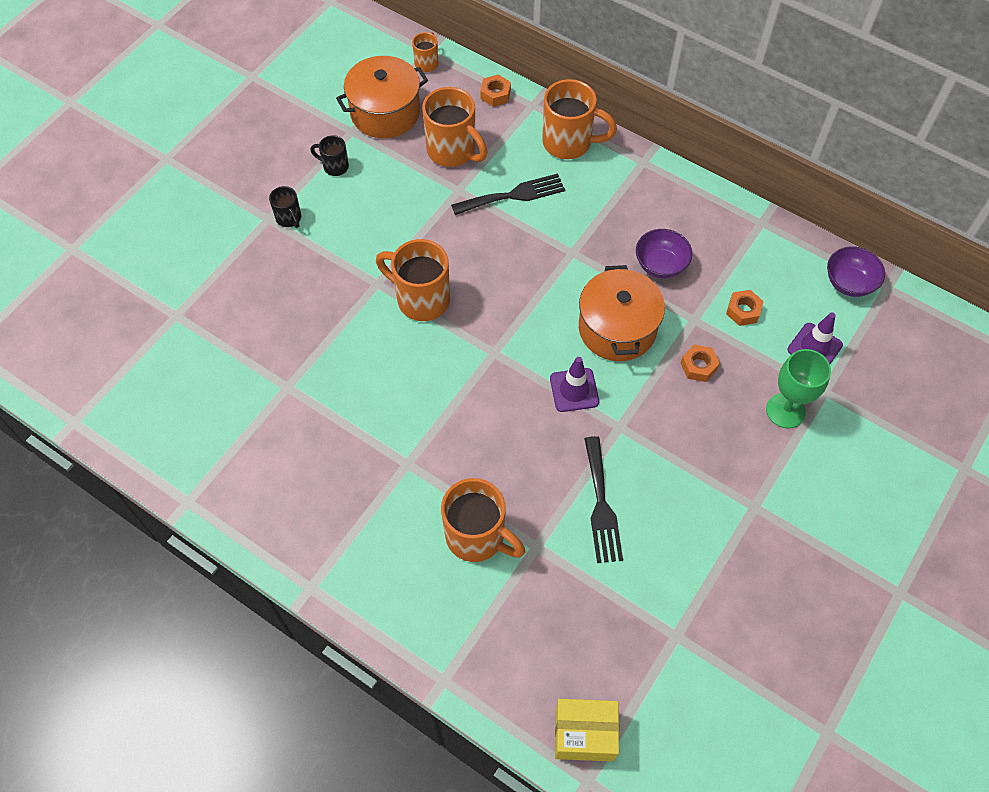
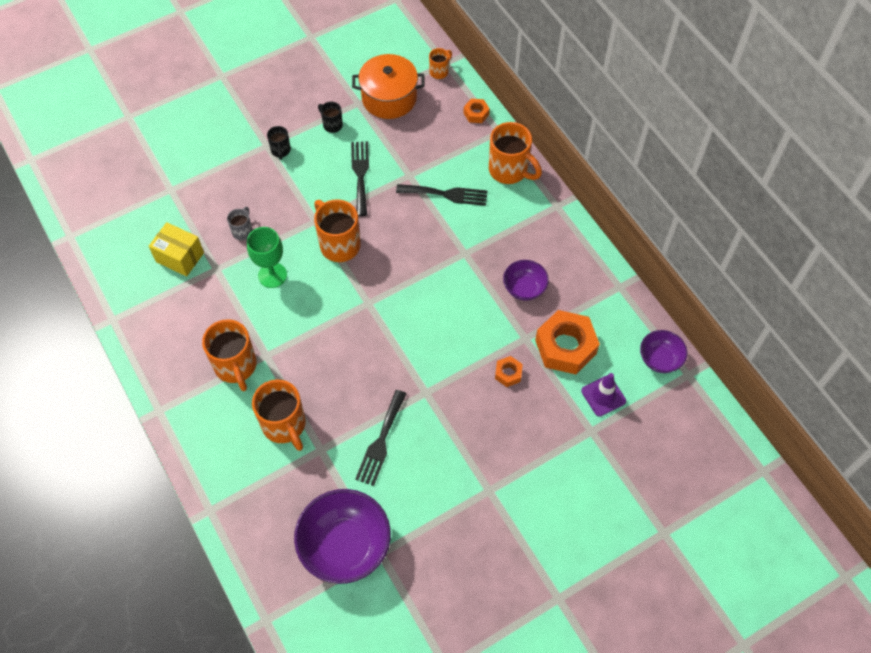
camera: 25 degrees right, 0 degrees up
(295, 329) = (243, 231): none -> grey mug
(401, 210) = (360, 174): none -> black fork
(453, 151) = (421, 145): orange mug -> orange mug (236, 366)
(574, 390) = (408, 353): purple traffic cone -> none
(584, 734) = (281, 589): yellow box -> yellow box (180, 257)
(617, 328) = (465, 321): orange pot -> none
(630, 646) = (345, 545): none -> purple bowl
(743, 311) = (565, 347): orange nut -> orange nut, size x2.14
(785, 410) = (553, 432): green goblet -> green goblet (272, 275)

